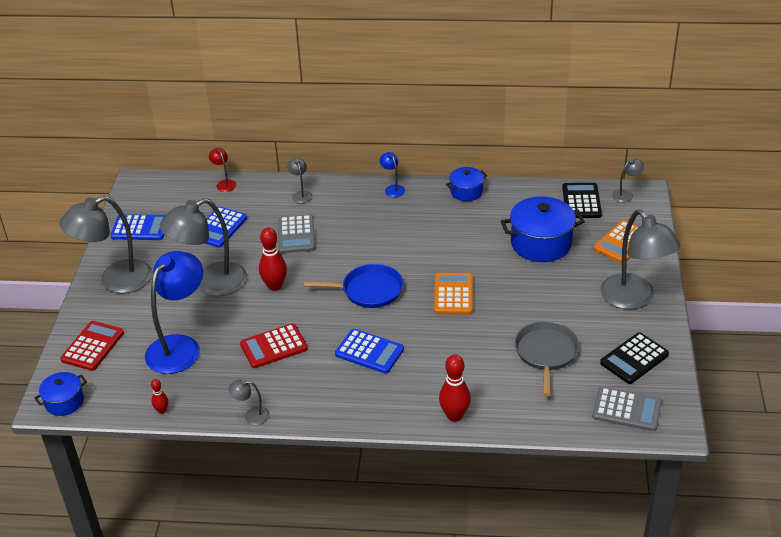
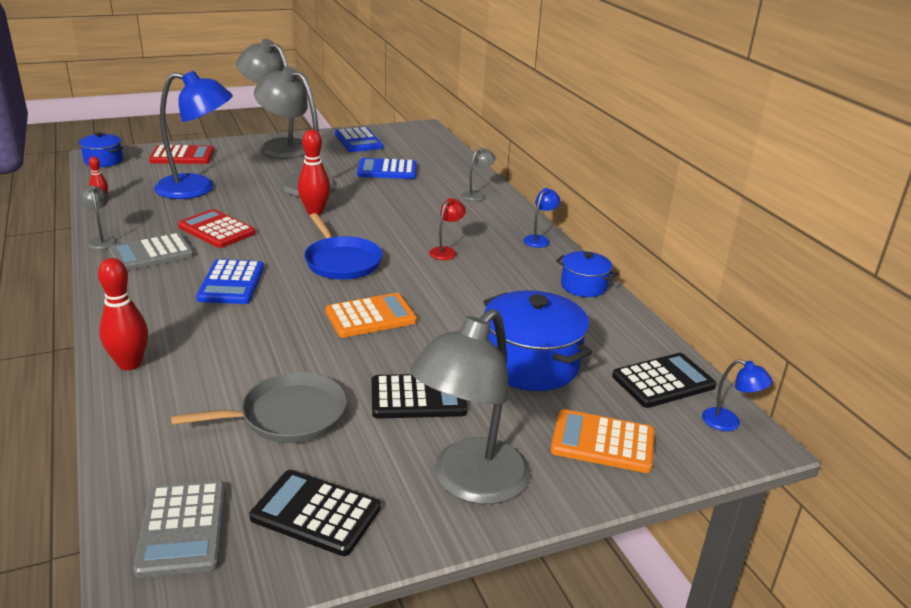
camera: 60 degrees right, 10 degrees down
(224, 183) = (457, 159): red lamp -> red lamp (446, 251)
(296, 235) = (407, 205): grey calculator -> grey calculator (151, 254)
(552, 297) = (418, 397): none -> black calculator
(626, 194) = (729, 423): grey lamp -> blue lamp

